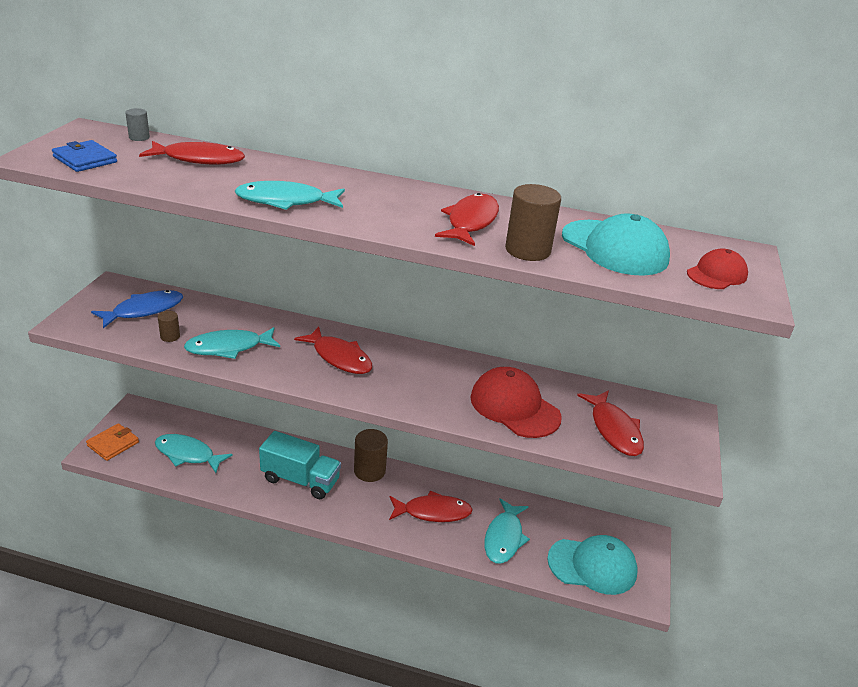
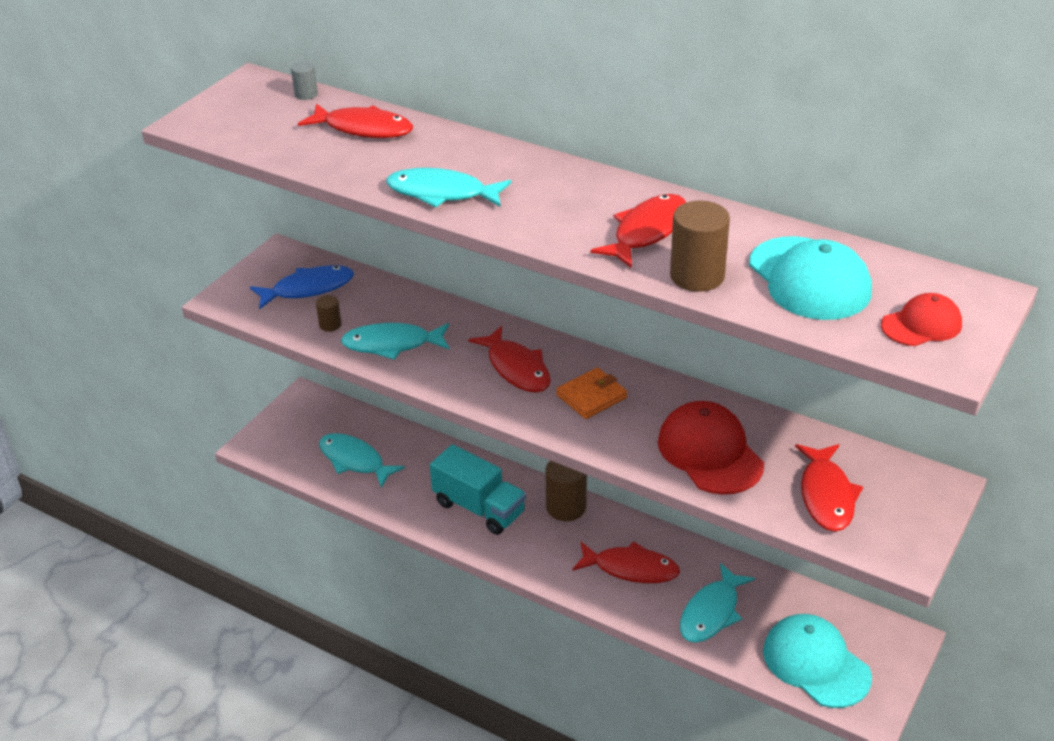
camera: 20 degrees right, 5 degrees up
(85, 159) = (242, 127): blue wallet -> none
(113, 444) = (274, 438): orange wallet -> orange wallet (591, 396)
(592, 566) = (816, 663): turquoise cap -> turquoise cap turned 150 degrees counterclockwise

